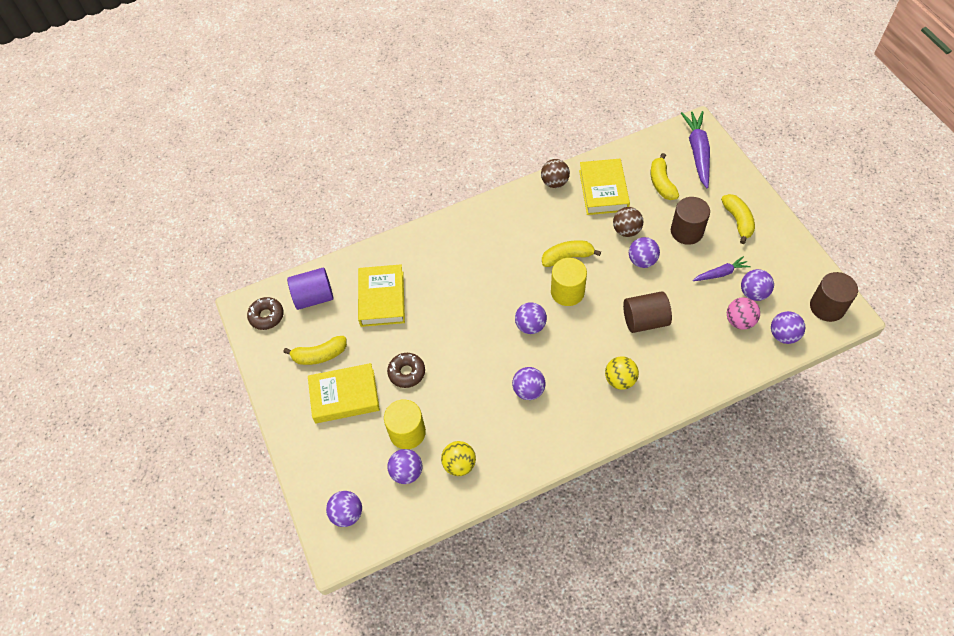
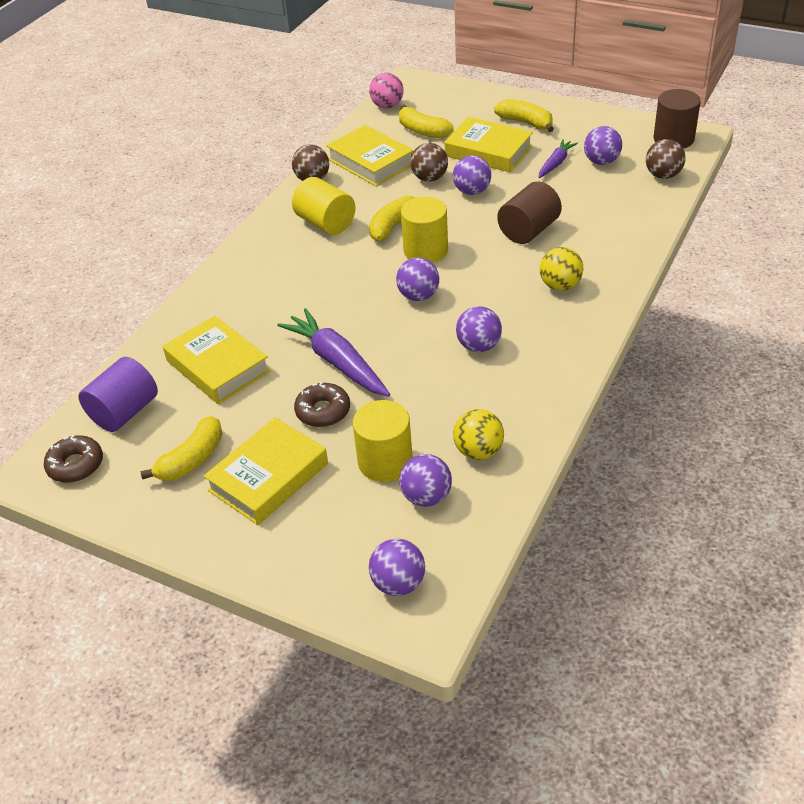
camera: 40 degrees left, 15 degrees down
(530, 227) = (326, 223): none -> yellow cylinder
(686, 231) = (488, 151): brown cylinder -> yellow book
(697, 152) = (430, 96): purple carrot -> purple carrot (337, 361)
(739, 321) = (614, 186): pink ball -> pink ball (387, 106)
(783, 335) = (663, 175): purple ball -> brown ball

